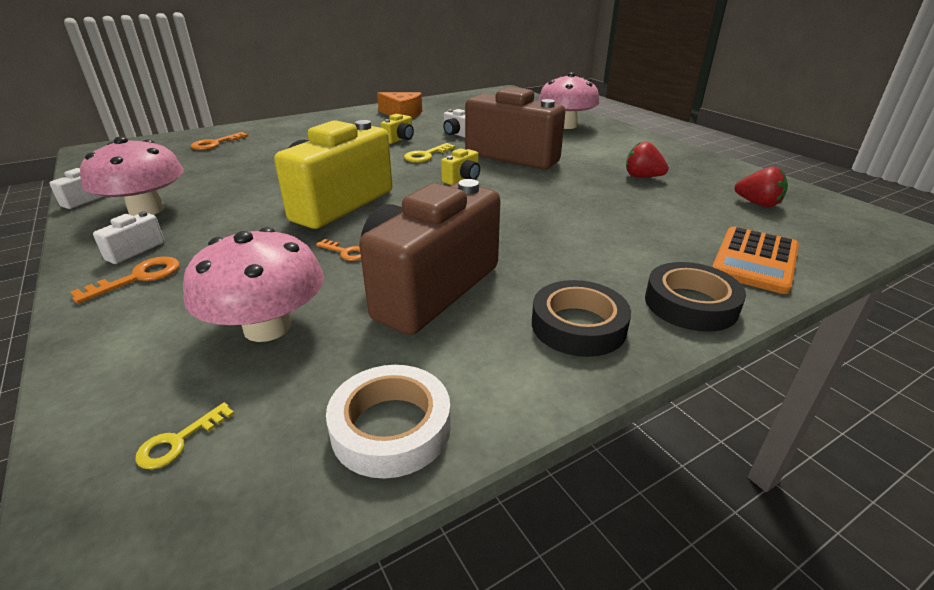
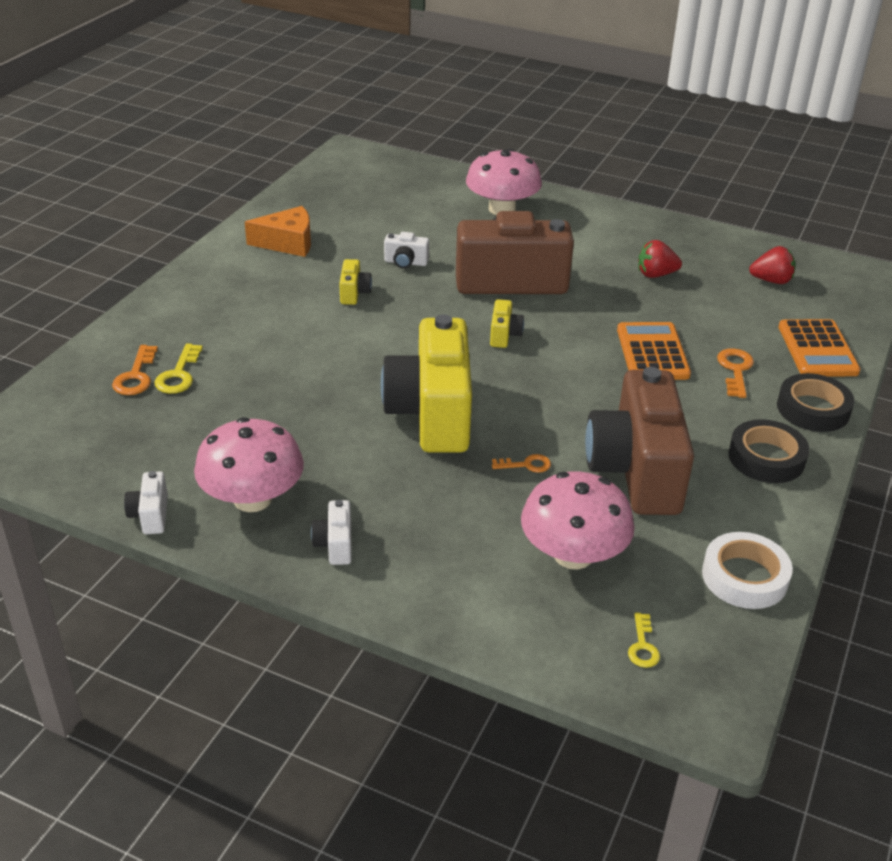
camera: 35 degrees left, 5 degrees up
(138, 278) = (396, 565): orange key -> orange key (735, 370)
(426, 155) = (420, 311): yellow key -> yellow key (179, 374)
(570, 218) = (652, 352): none -> orange calculator

